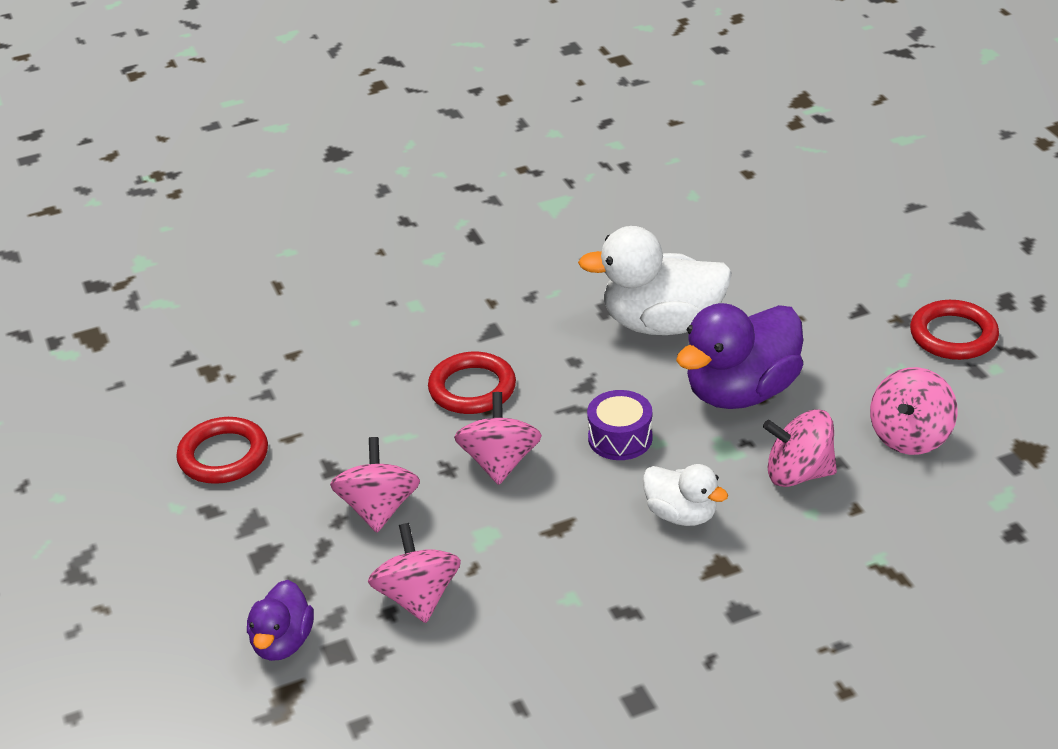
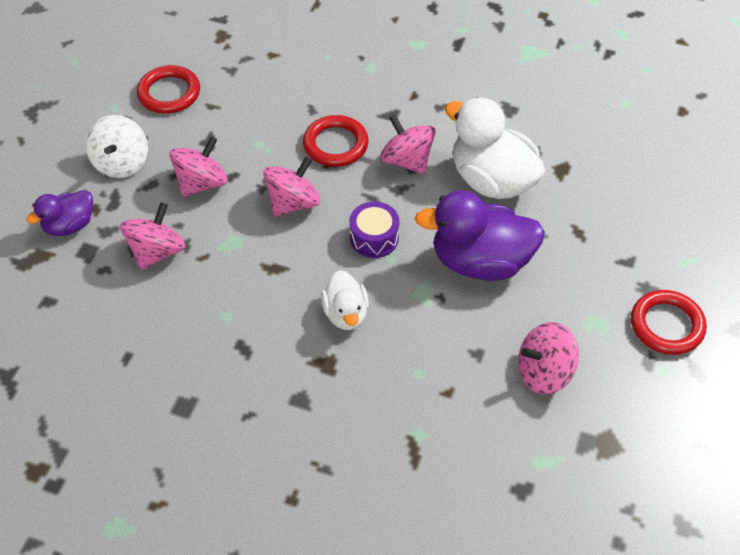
camera: 40 degrees right, 15 degrees up
(260, 550) = (121, 163): none -> white spinning top
(798, 473) = (444, 342): pink spinning top -> pink spinning top (407, 160)

